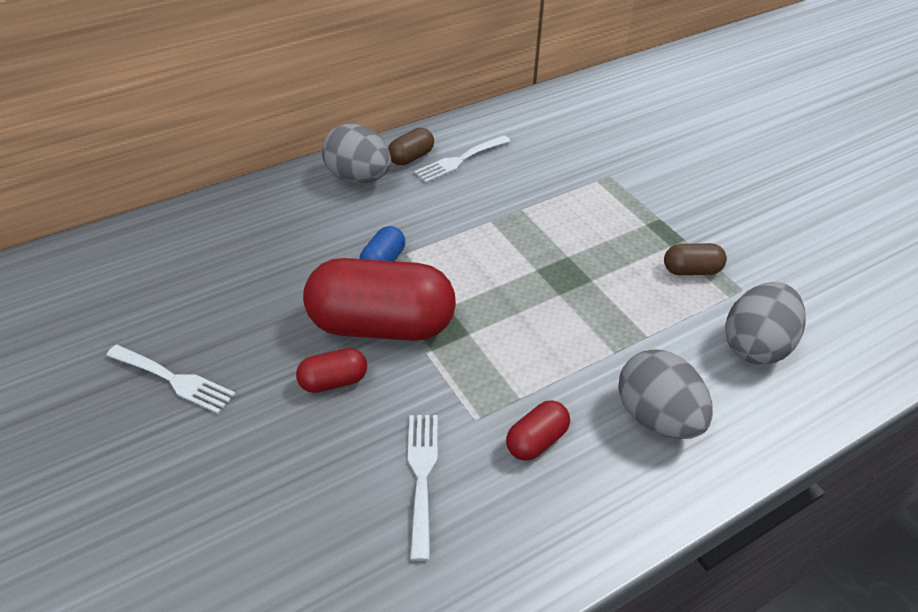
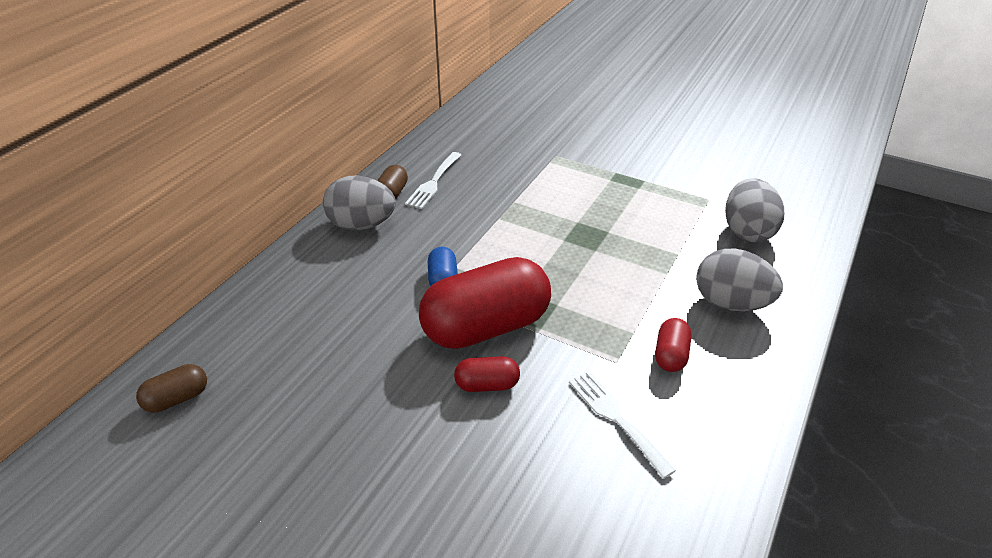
camera: 30 degrees left, 5 degrees down
(174, 380) = (349, 448): white fork -> none
(333, 381) = (487, 385): red capsule -> red capsule turned 45 degrees clockwise
(691, 270) = (667, 199): brown capsule -> brown capsule (177, 398)

